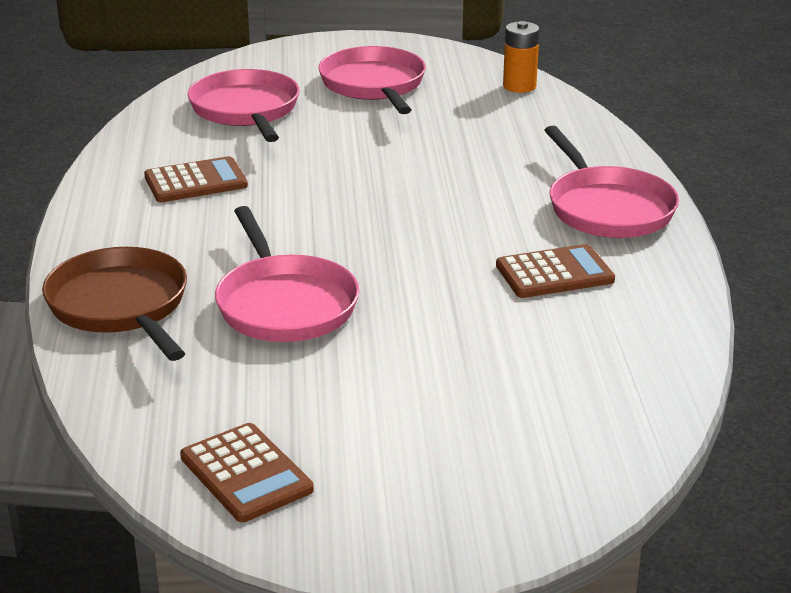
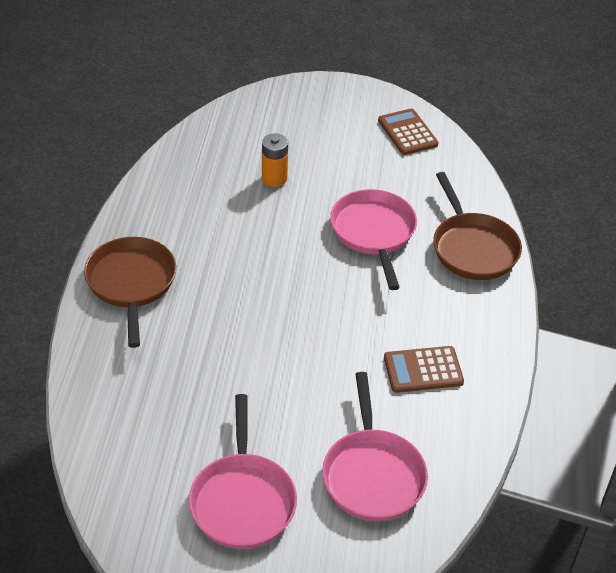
camera: 170 degrees left, 15 degrees up
(519, 86) = (105, 471): orange battery -> orange battery (274, 178)
(554, 273) = (201, 230): brown calculator -> none
(607, 208) = (131, 283): pink pan -> brown pan

